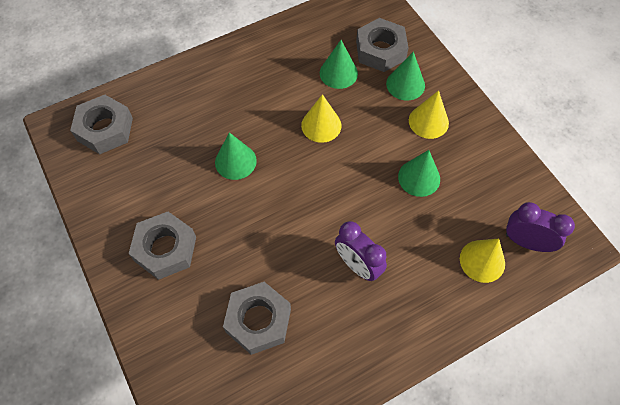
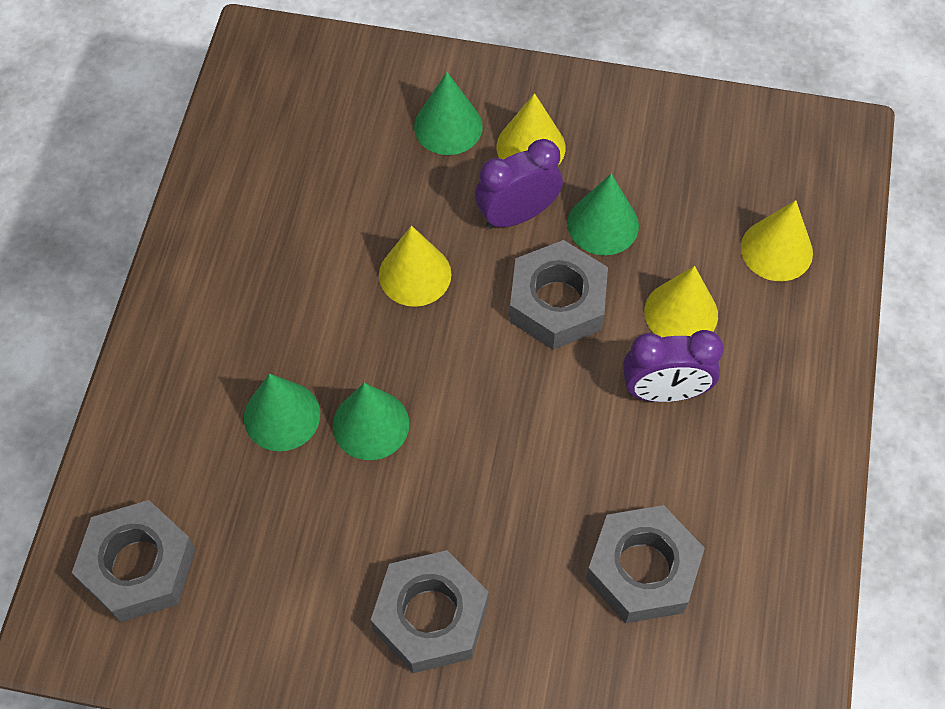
camera: 50 degrees left, 0 degrees up
(338, 73) = (350, 188): green cone -> green cone (282, 416)
(380, 50) = (364, 111): grey nut -> grey nut (557, 303)
(405, 243) = (681, 313): none -> yellow cone
(526, 242) = (792, 184): purple clock -> purple clock (517, 215)

